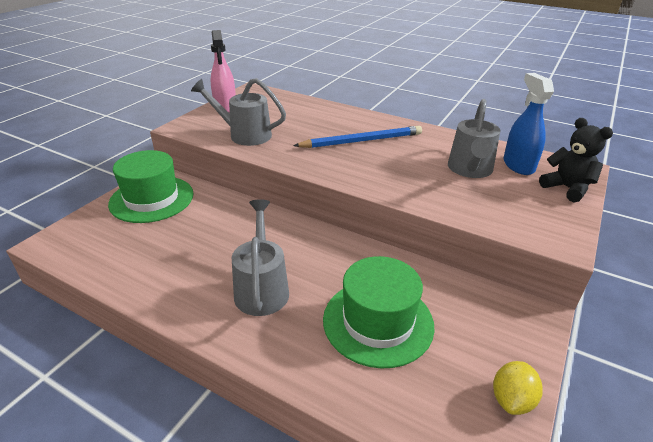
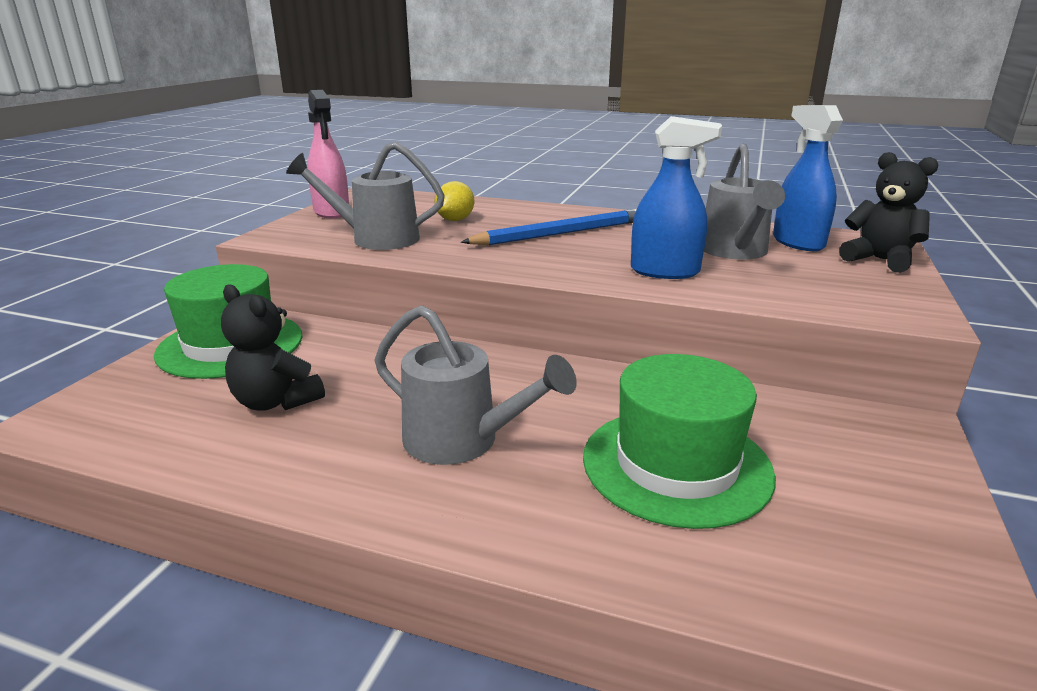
camera: 10 degrees left, 10 degrees down
(167, 244) = (276, 402): none -> black teddy bear
(262, 287) = (463, 441): grey watering can -> grey watering can turned 135 degrees clockwise
(414, 184) = (665, 271): none -> blue spray bottle
(511, 400) = (942, 542): yellow lemon -> yellow lemon (455, 220)

